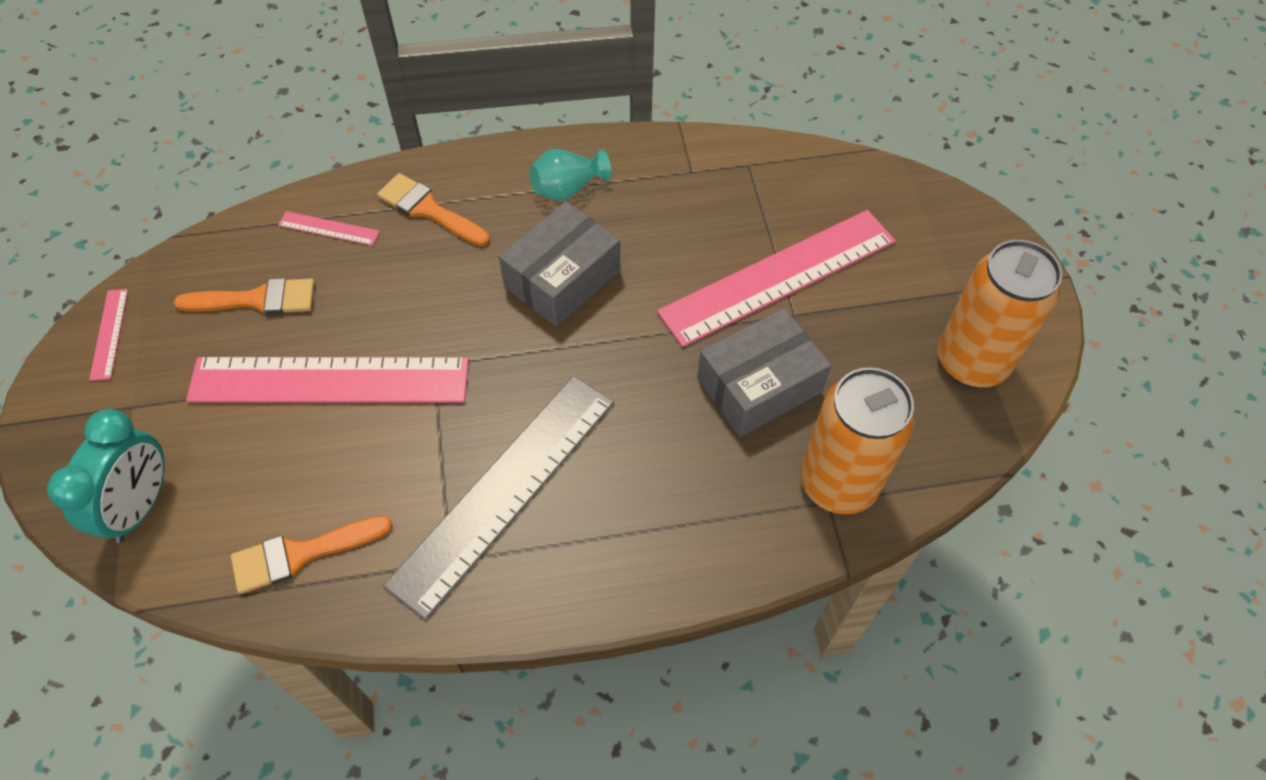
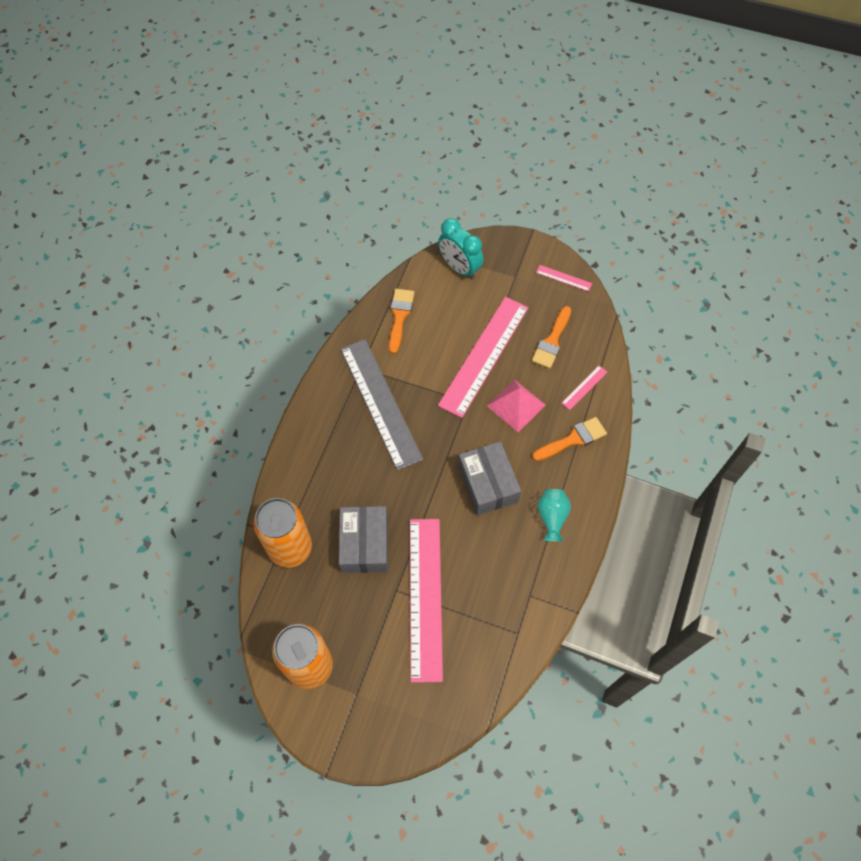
camera: 120 degrees right, 5 degrees up
(406, 298) = (516, 405): none -> pink pyramid

